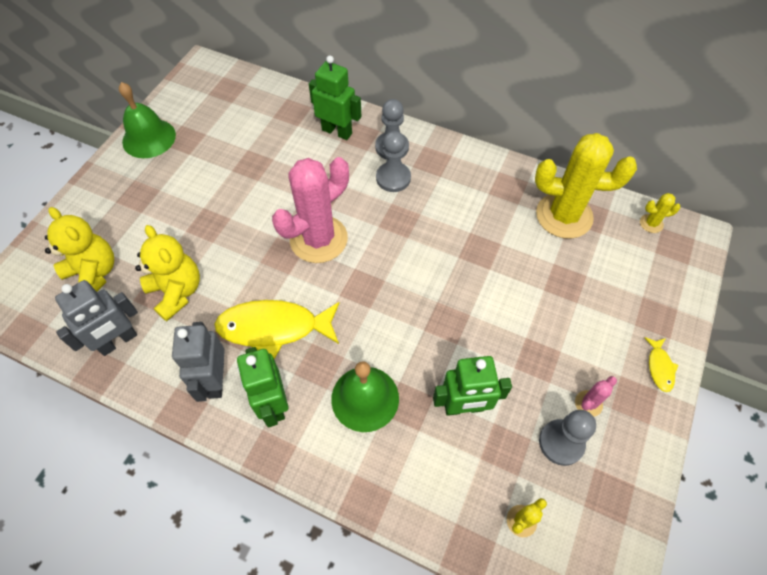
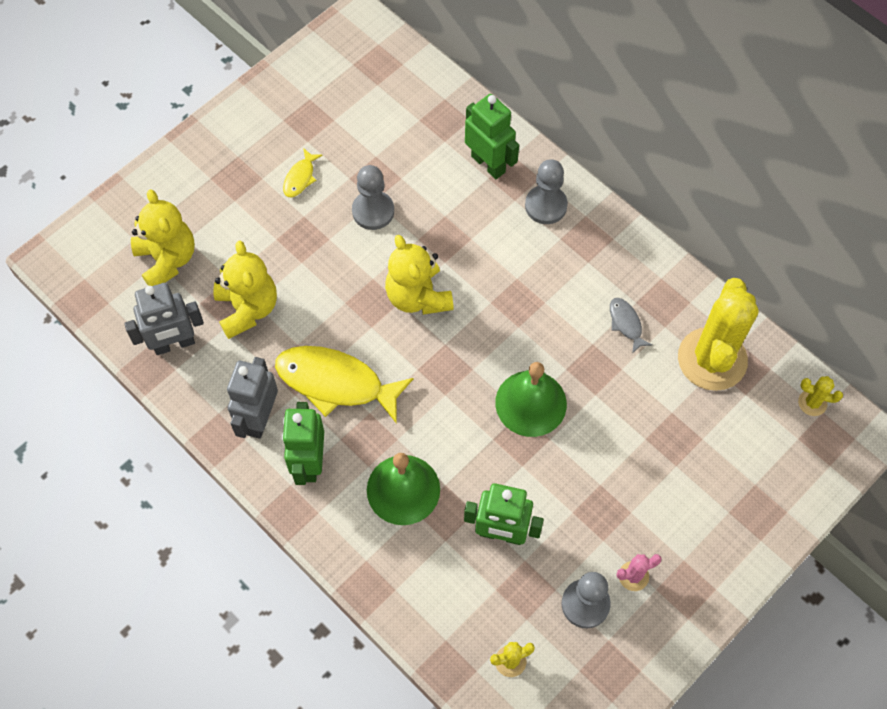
camera: 20 degrees right, 5 degrees up
(149, 138) = (268, 105): green bell -> green bell (531, 403)
(318, 239) = (418, 296): pink cactus -> yellow teddy bear
(393, 178) = (531, 247): grey pawn -> grey pawn (373, 211)
(488, 210) = (626, 323): none -> grey fish
(564, 216) = (712, 359): yellow cactus -> yellow cactus turned 75 degrees clockwise
(659, 367) = (731, 566): yellow fish -> yellow fish (300, 178)

